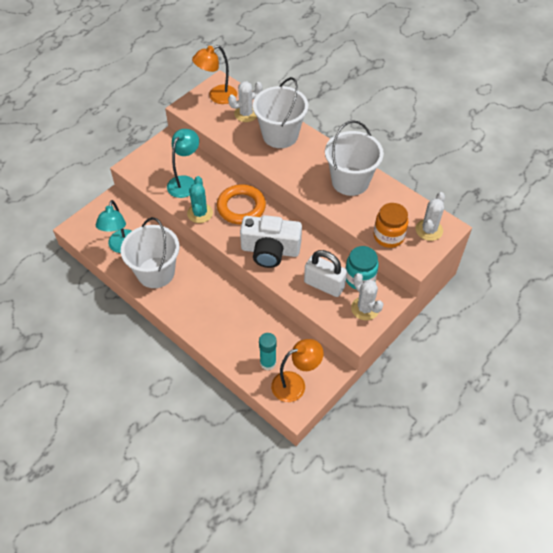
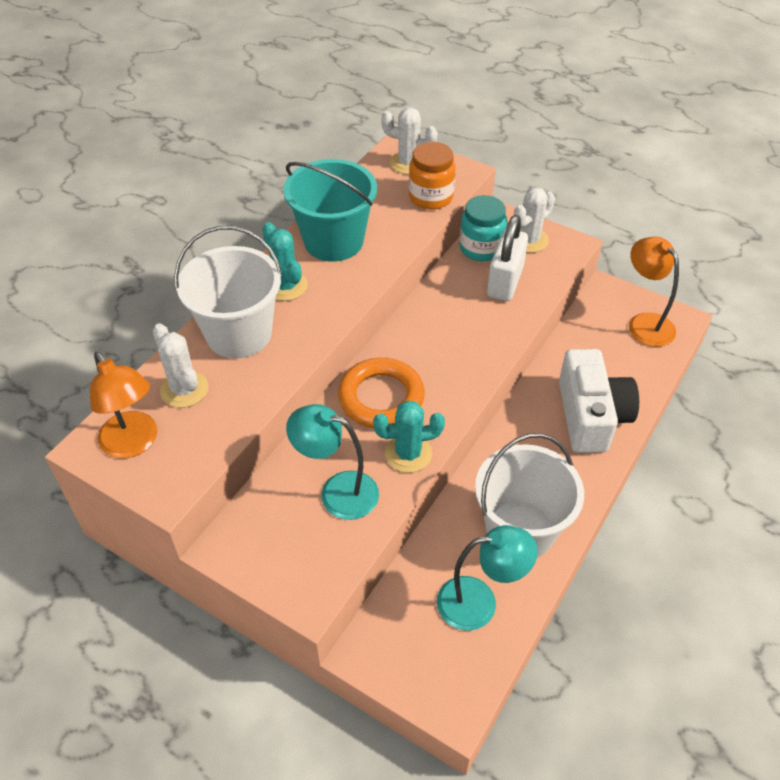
camera: 100 degrees left, 5 degrees down
(268, 363) = (626, 355): turquoise glue stick -> none
(270, 250) = (462, 348): white camera -> white camera (591, 416)
(314, 156) = (286, 286): none -> turquoise cactus
(350, 181) = (333, 241): white bucket -> turquoise bucket

